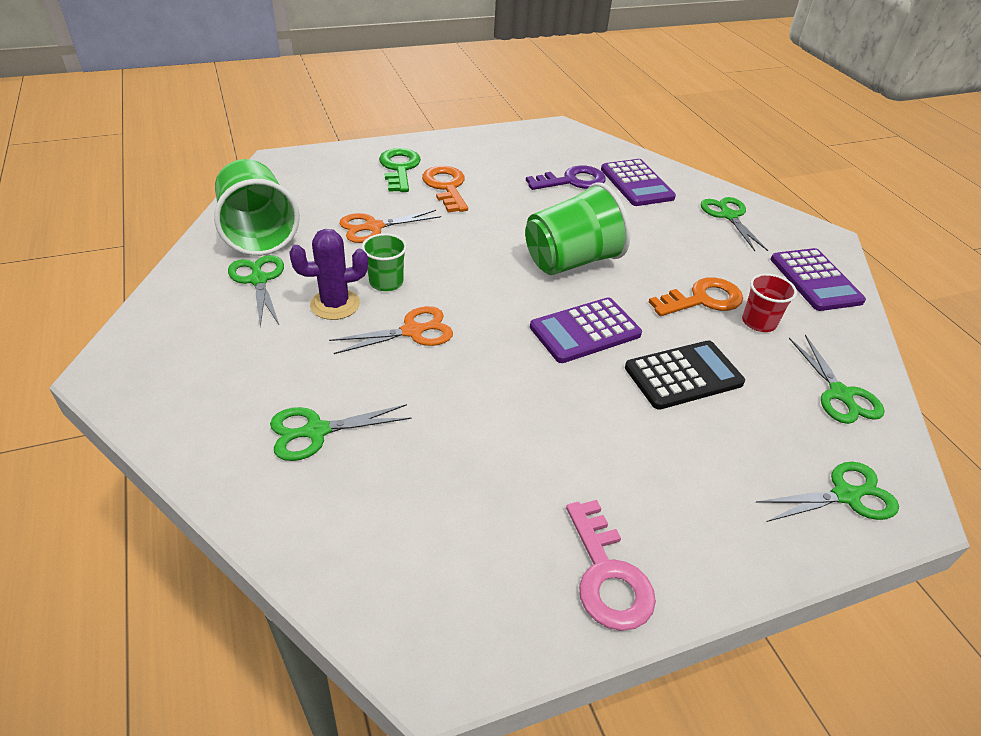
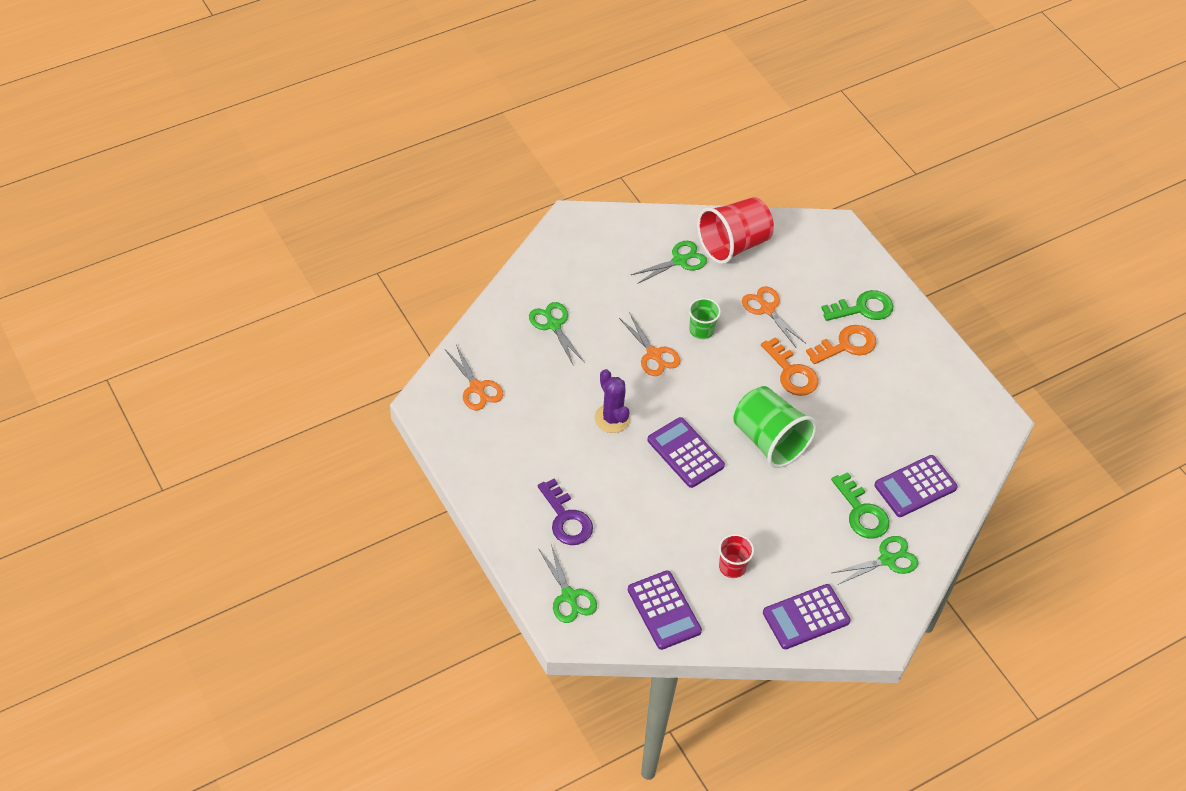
camera: 80 degrees right, 10 degrees up
(258, 233) = (733, 244): green cup -> red cup
(335, 304) = (667, 307): purple cactus -> purple cactus (612, 418)
(418, 564) = (477, 387): none -> orange scissors
(572, 181) = (897, 435): purple key -> purple key (566, 519)
(607, 575) = (487, 470): pink key -> none
(670, 219) = (861, 512): none -> green key
(683, 375) = (655, 513): black calculator -> none
(703, 299) = (749, 530): orange key -> orange key (791, 373)
(840, 394) = (664, 610): green scissors -> purple calculator

